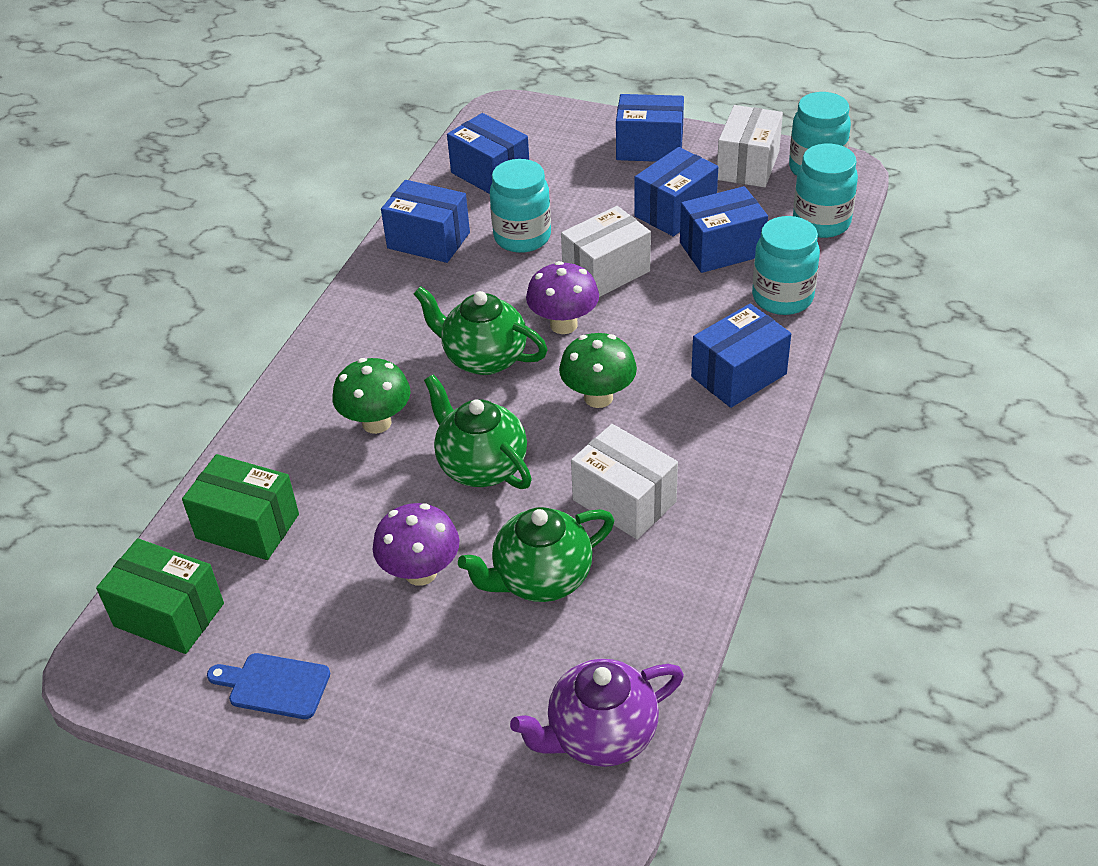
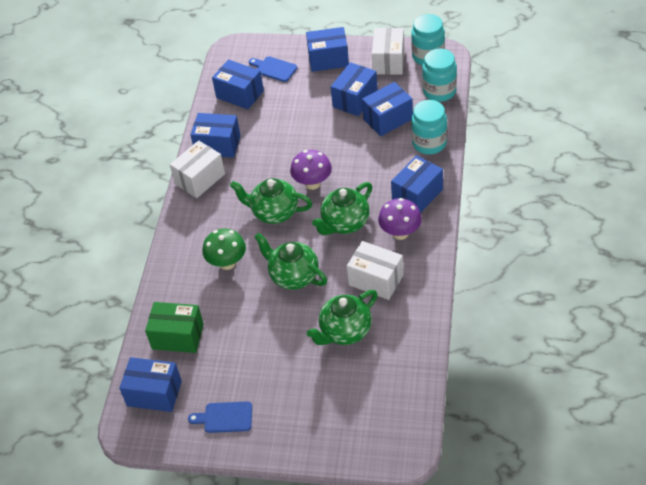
camera: 10 degrees left, 5 degrees up
(169, 615) = (154, 393): green box -> blue box
(421, 572) = (280, 342): purple mushroom -> purple mushroom (400, 233)
(522, 237) = (272, 133): turquoise jar -> none
(558, 147) = (274, 69): none -> blue cutting board
(598, 397) = (345, 223): green mushroom -> green teapot
(600, 735) = (399, 405): purple teapot -> none
(606, 272) = (327, 146): white box -> white box (200, 179)

